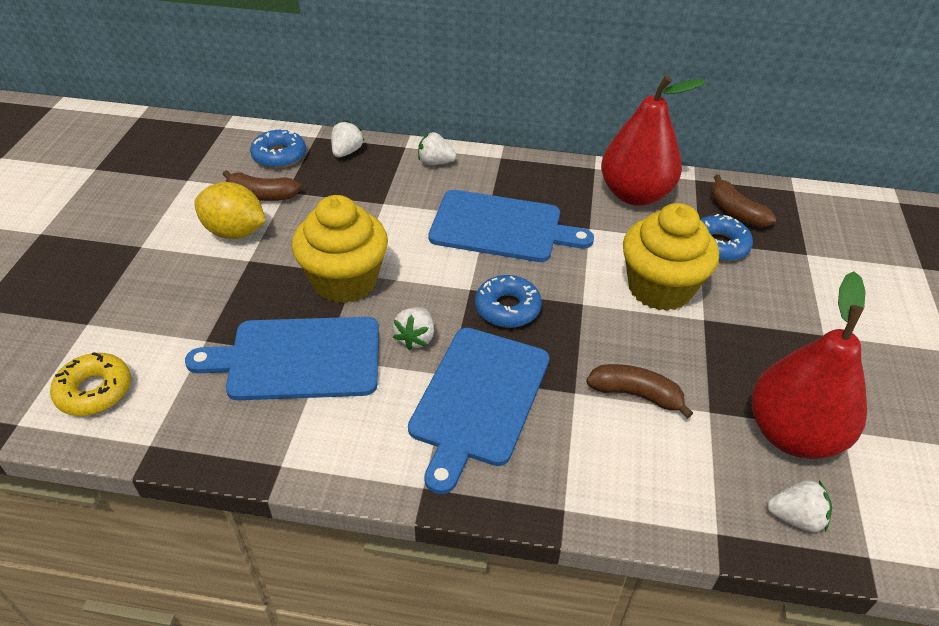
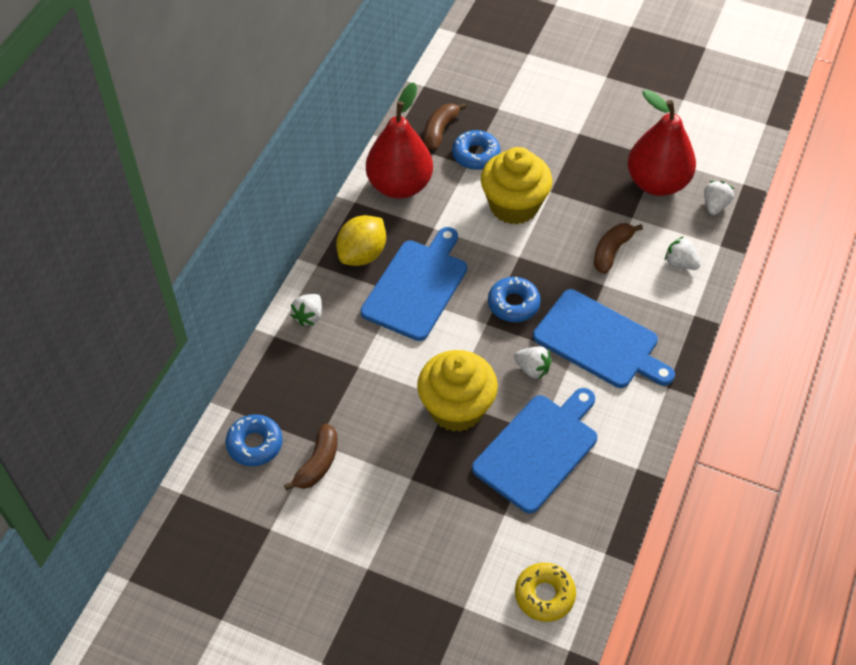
camera: 75 degrees left, 10 degrees up
(235, 232) = (368, 488): yellow lemon -> yellow lemon (362, 254)
(298, 359) = (538, 449): blue cutting board -> blue cutting board turned 150 degrees counterclockwise
(346, 152) = (267, 385): white strawberry -> white strawberry (680, 263)
(735, 212) = (440, 131): brown banana -> brown banana turned 135 degrees clockwise

